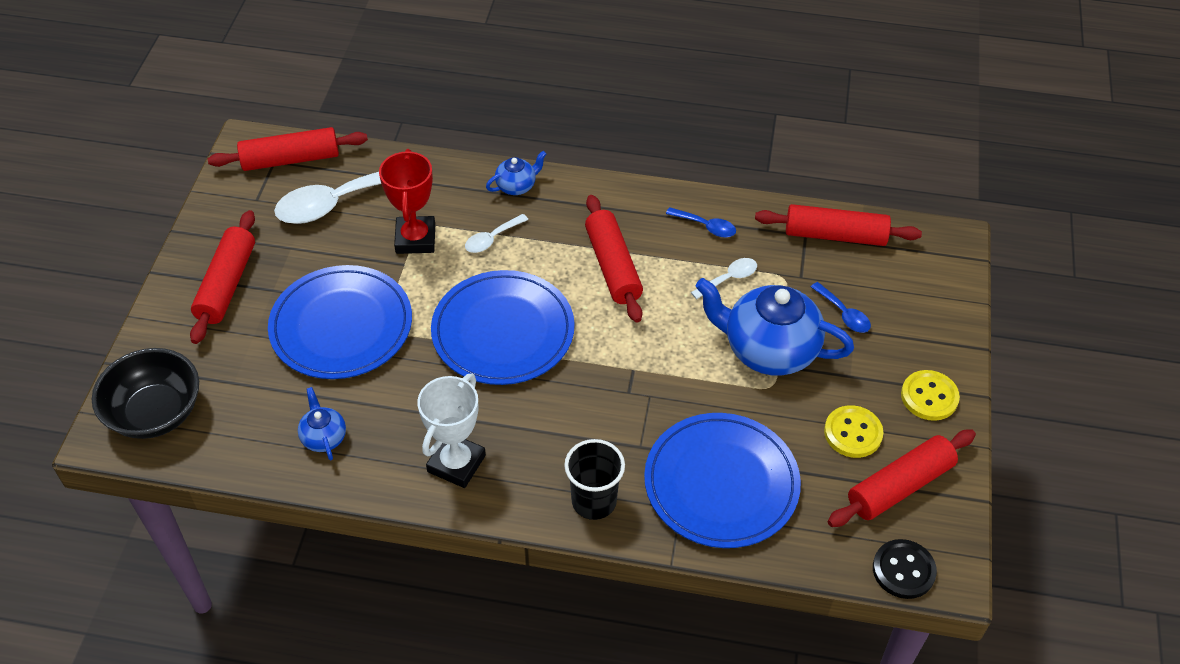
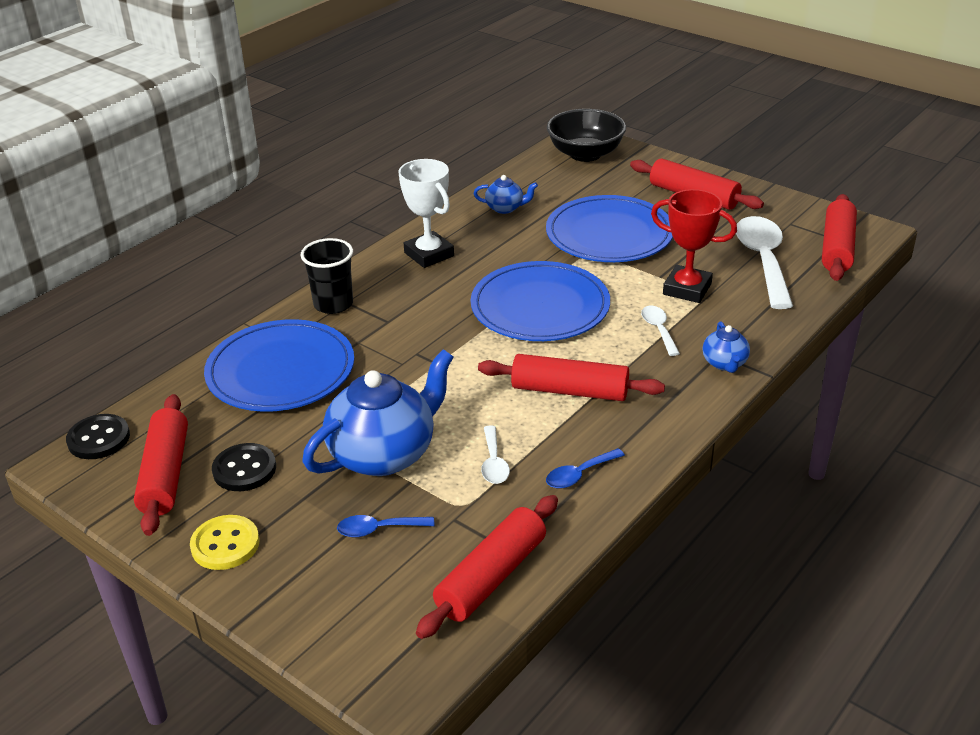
camera: 120 degrees right, 15 degrees down
(853, 433) = (244, 469): yellow button -> black button

